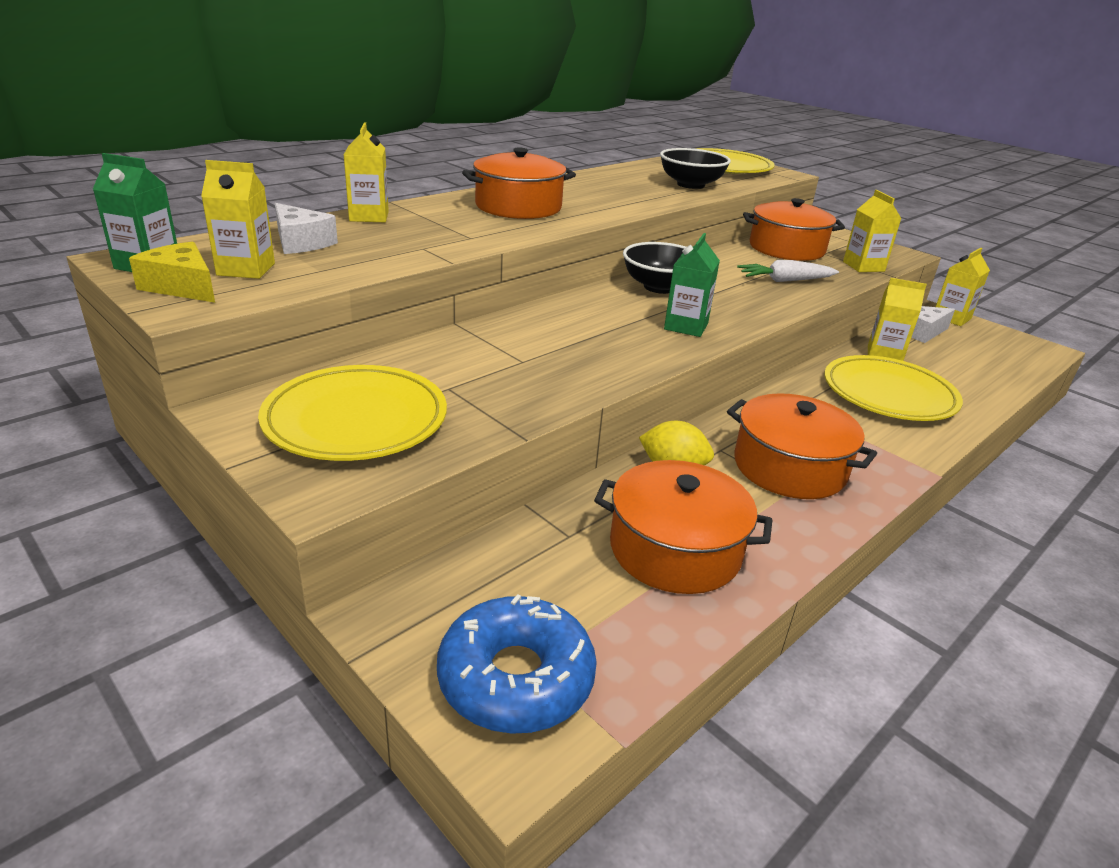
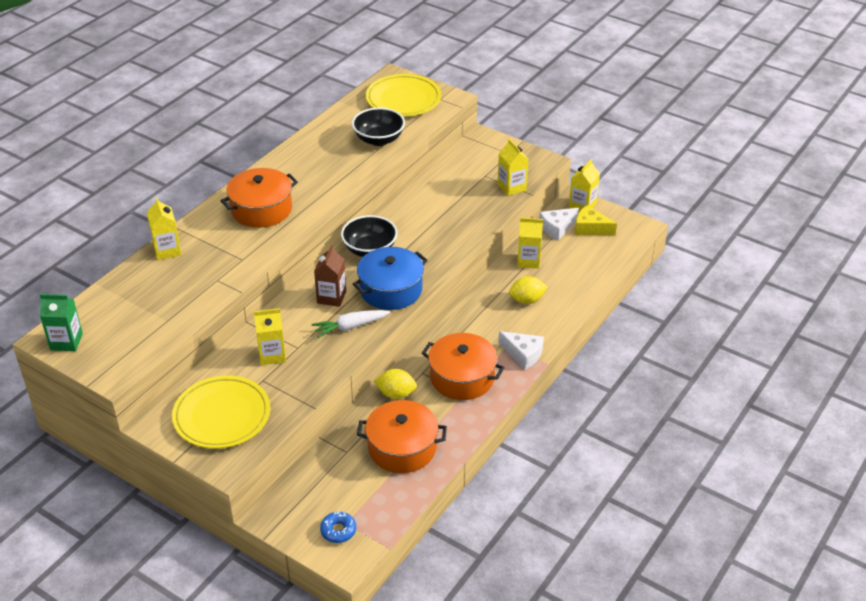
camera: 10 degrees left, 10 degrees up
(182, 287) = (100, 357): yellow cheese -> yellow cheese (590, 228)
(246, 269) = (124, 331): yellow carton -> yellow carton (272, 355)
(301, 242) = (140, 294): white cheese -> white cheese (523, 354)
(516, 678) = (338, 530): blue donut -> blue donut, size x0.52
(593, 319) = (331, 297): none -> brown carton
(686, 326) = (391, 289): green carton -> blue pot
(784, 280) = (454, 220): white carrot -> white carrot (350, 327)
(786, 248) = (457, 176): orange pot -> none
(889, 394) = (527, 300): yellow plate -> yellow lemon

